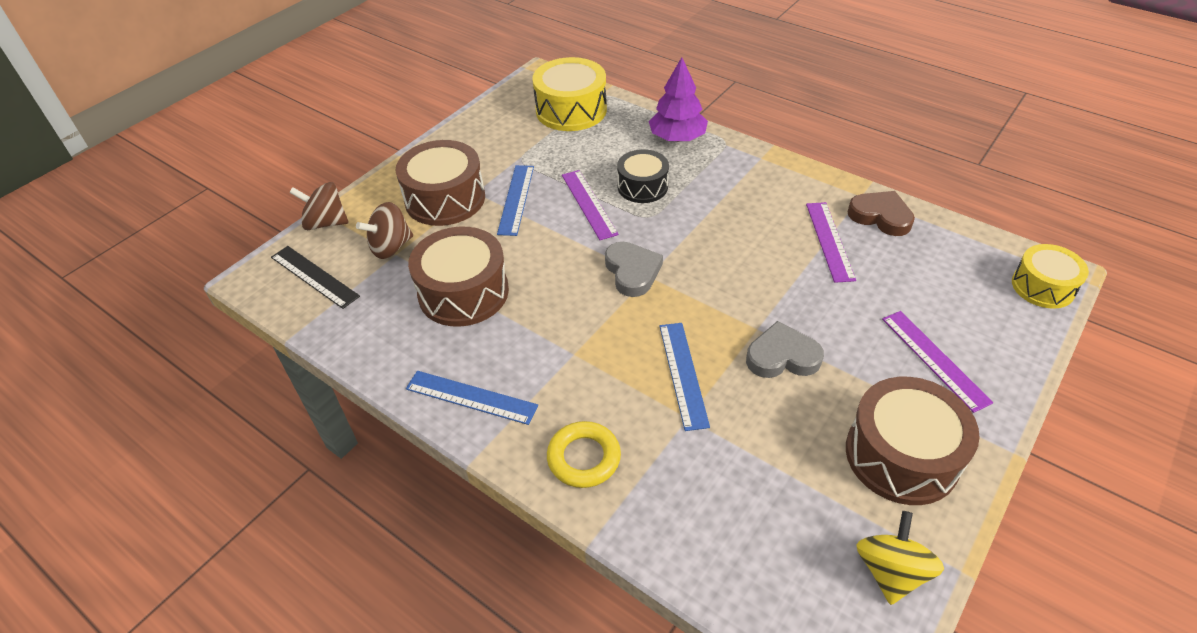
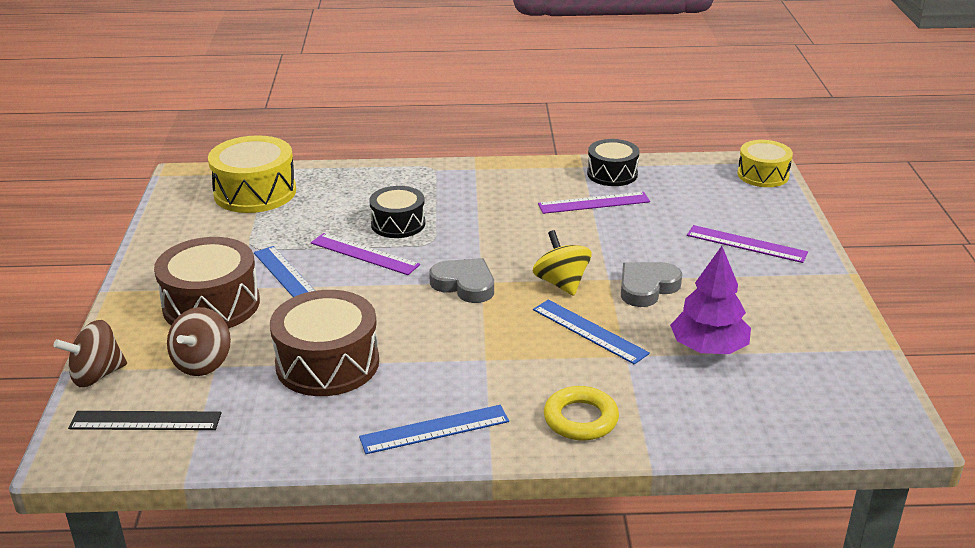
camera: 40 degrees left, 15 degrees down
(677, 138) = (385, 179): purple tree -> purple tree (708, 348)
(829, 241) = (594, 203): purple ruler -> purple ruler turned 60 degrees counterclockwise
(880, 216) = (612, 174): brown heart -> black drum
(890, 571) = (855, 371): yellow spinning top -> yellow spinning top (561, 283)
(901, 455) = (789, 307): brown drum -> none

